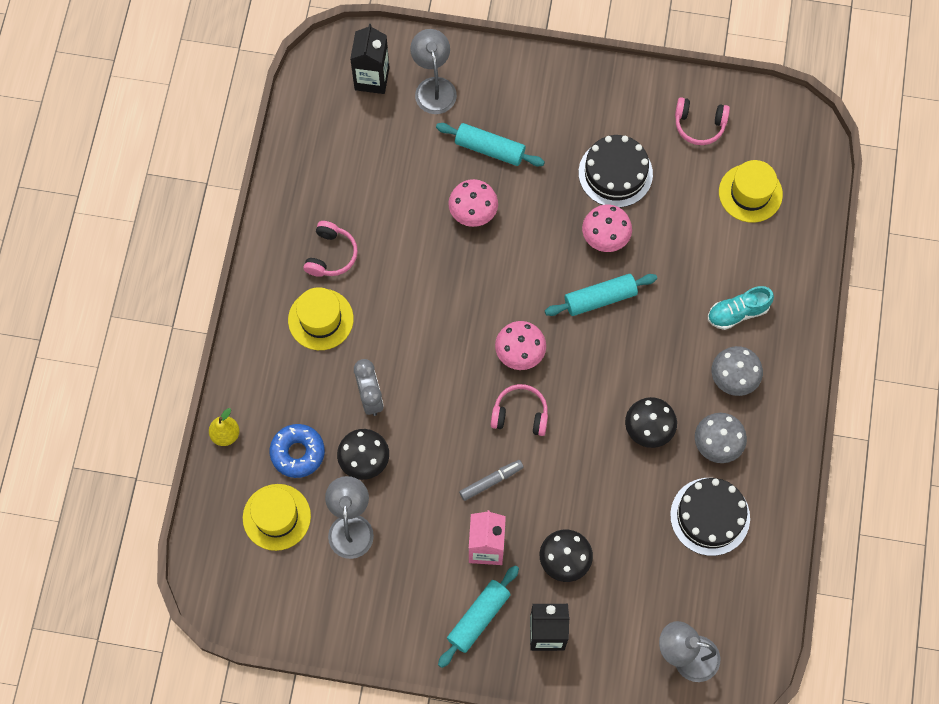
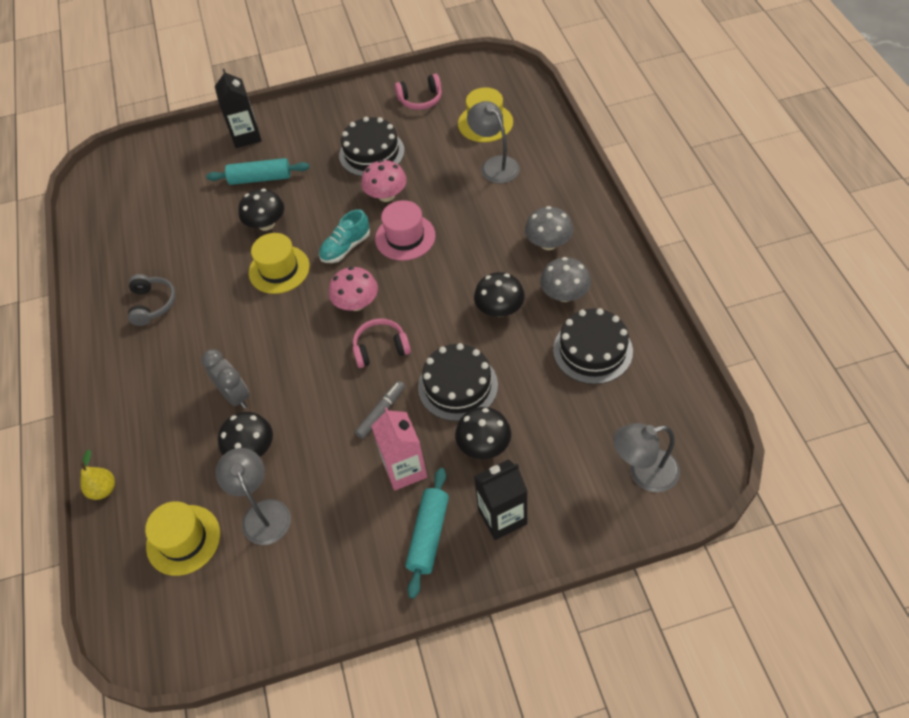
camera: 20 degrees left, 15 degrees down
(297, 453) = (183, 473): blue donut -> none
(320, 319) = (162, 355): yellow hat -> yellow hat (279, 269)
(331, 255) = (153, 304): pink headphones -> grey headphones
(372, 78) = (139, 173): black carton -> black carton (246, 136)
(434, 87) = (194, 159): grey lamp -> grey lamp (494, 165)
(473, 212) = (266, 224): pink mushroom -> black mushroom
(570, 490) = (458, 386): none -> black cake
(600, 299) = (405, 237): turquoise rolling pin -> pink hat
(737, 313) = (523, 199): turquoise shoe -> turquoise shoe (346, 247)

